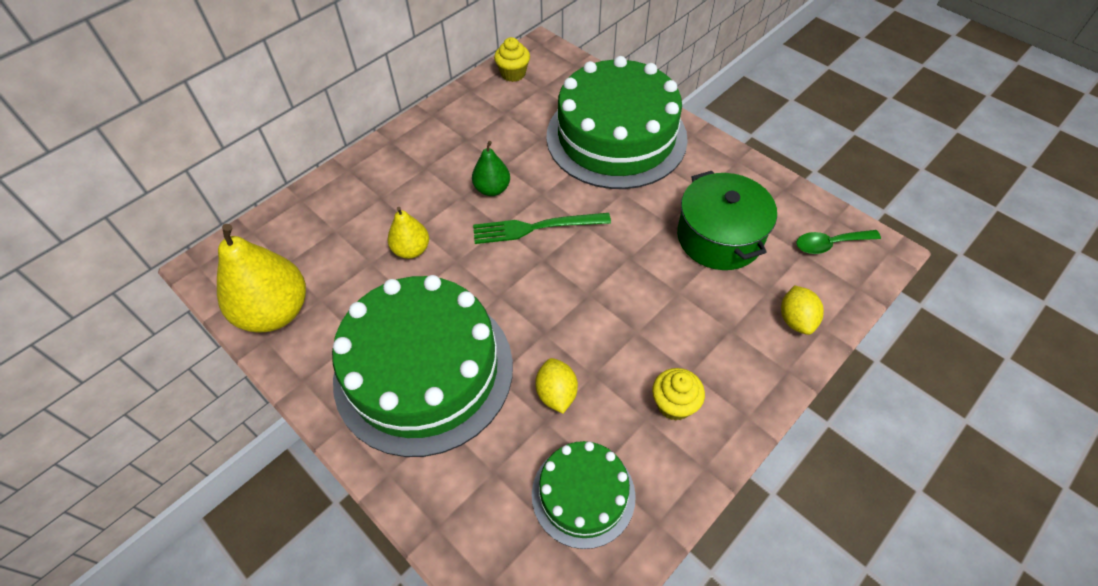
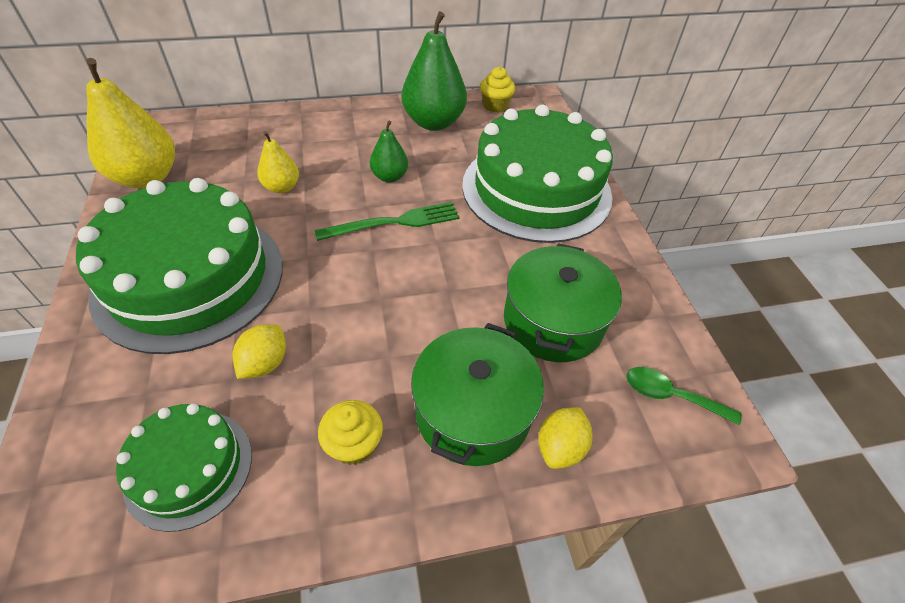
camera: 30 degrees right, 5 degrees down
(477, 117) = (433, 122): none -> green pear
(536, 227) = (393, 223): green fork -> green fork turned 135 degrees clockwise
(726, 333) = (473, 412): none -> green pot

